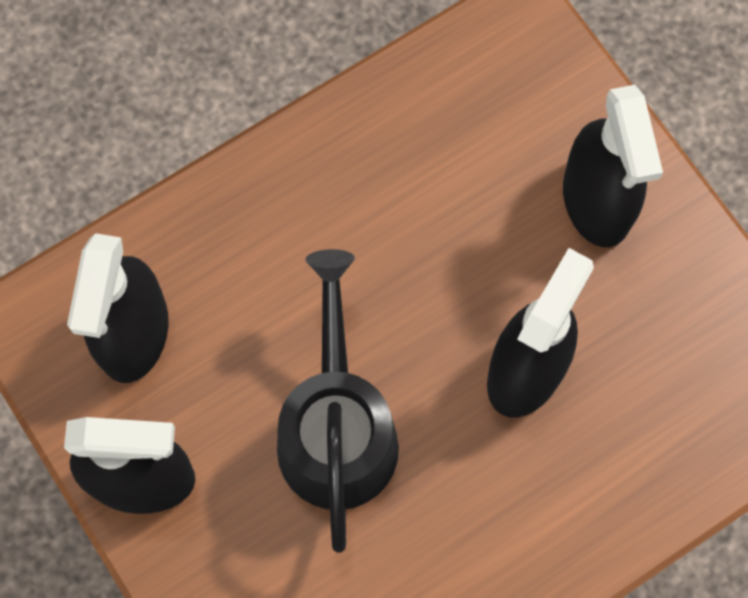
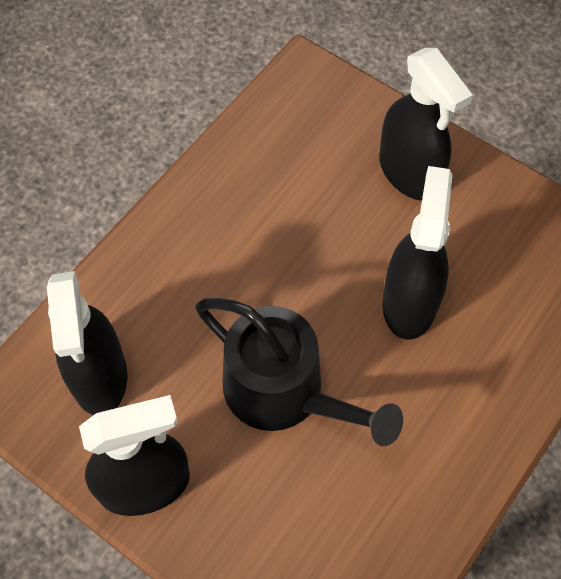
camera: 20 degrees left, 10 degrees down
(337, 428) = (285, 393): black watering can -> black watering can turned 150 degrees clockwise

